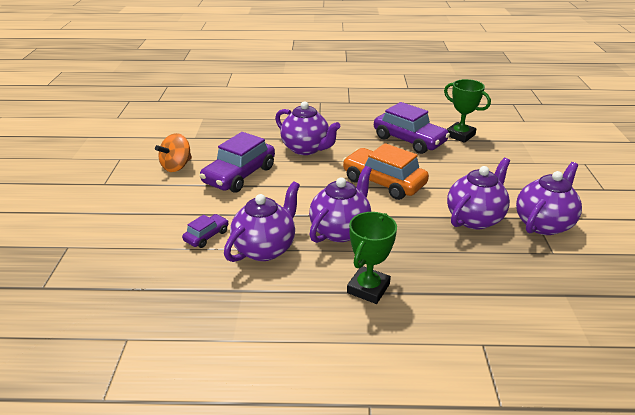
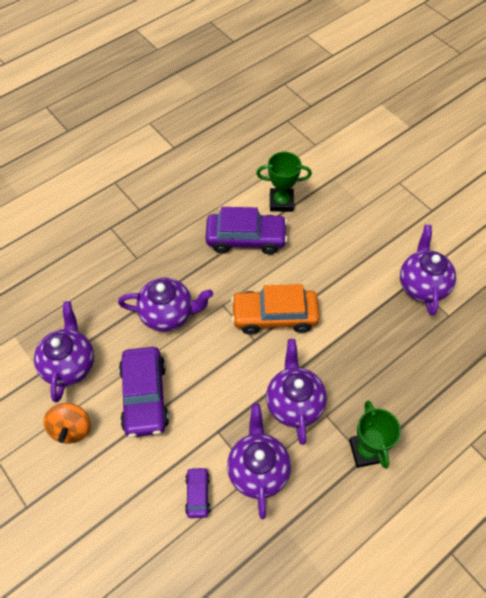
camera: 40 degrees left, 25 degrees up
(474, 218) = (374, 313): purple teapot -> purple teapot (69, 365)

